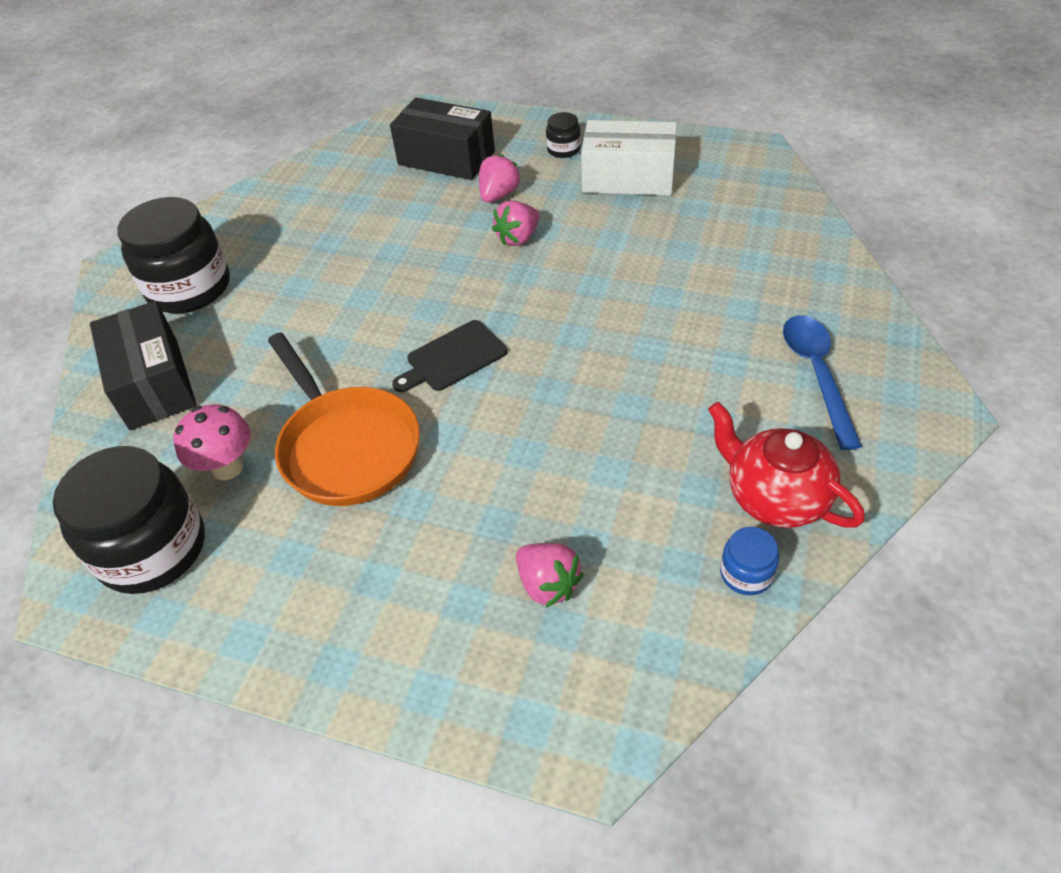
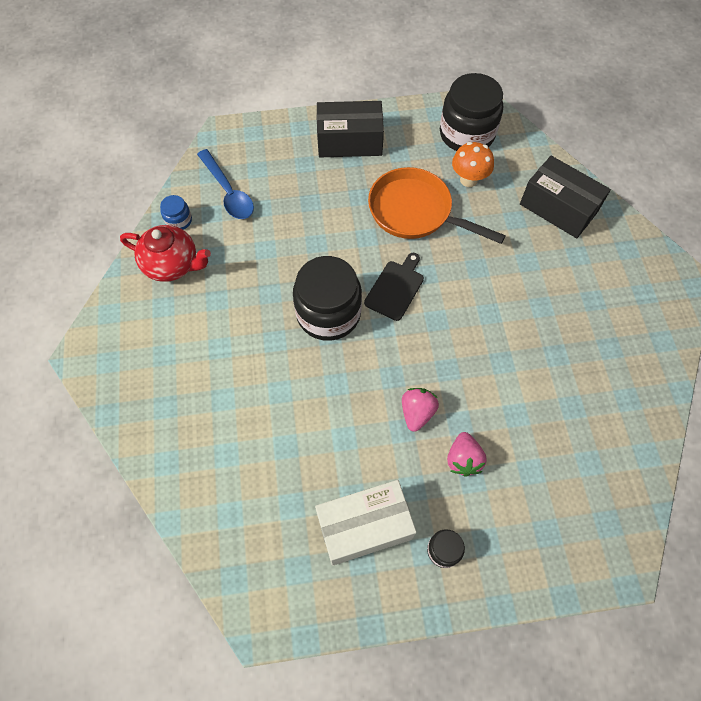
camera: 150 degrees right, 15 degrees up
(189, 288) = (612, 279): black jar -> black jar (328, 313)
(227, 467) = (468, 180): pink mushroom -> orange mushroom
(446, 158) = (542, 494): black box -> black box (349, 141)
(548, 585) = (271, 183): pink strawberry -> none
(817, 374) = (162, 357): blue spoon -> blue spoon (228, 192)

